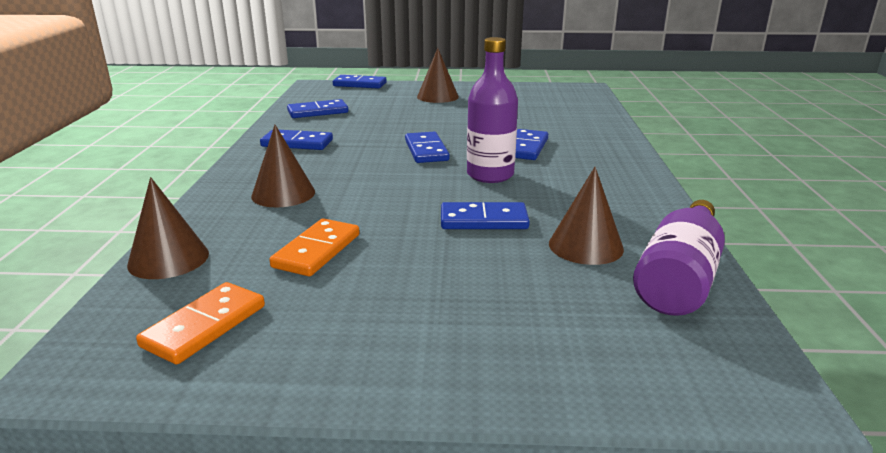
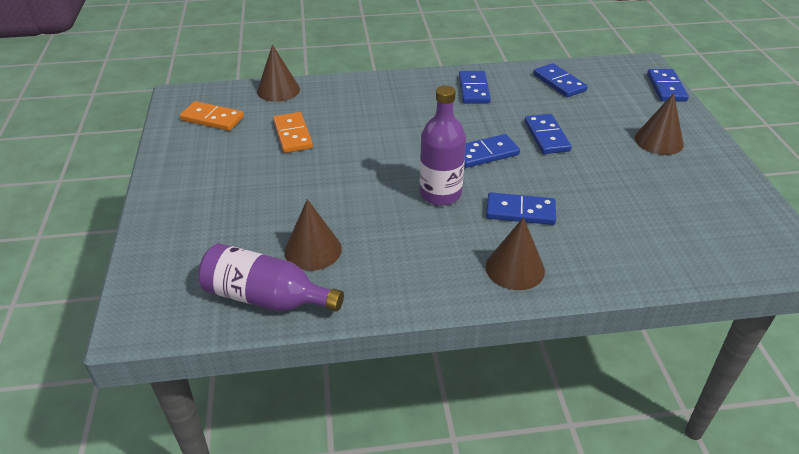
camera: 80 degrees right, 15 degrees up
(283, 194) = (373, 105): brown cone -> brown cone (515, 268)
(317, 251) = (292, 135): orange domino -> orange domino turned 60 degrees clockwise
(484, 220) = (348, 197): blue domino -> blue domino (546, 136)

